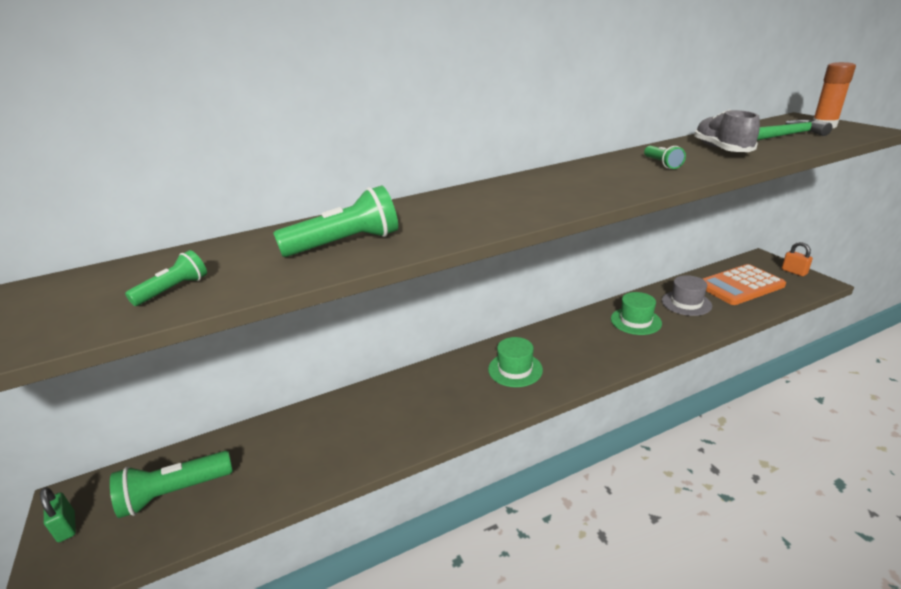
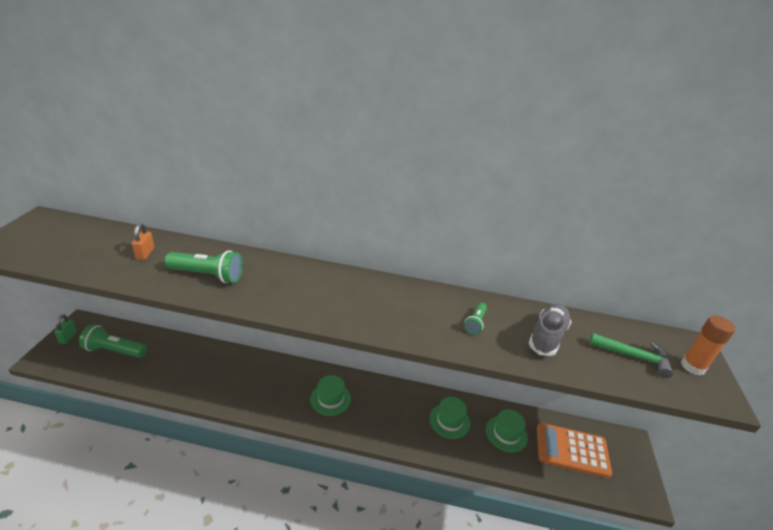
camera: 30 degrees right, 5 degrees up
(174, 290) = (111, 260): green flashlight -> none
(686, 303) = (506, 434): grey hat -> green hat
(794, 272) = (640, 472): orange padlock -> orange padlock (145, 253)

